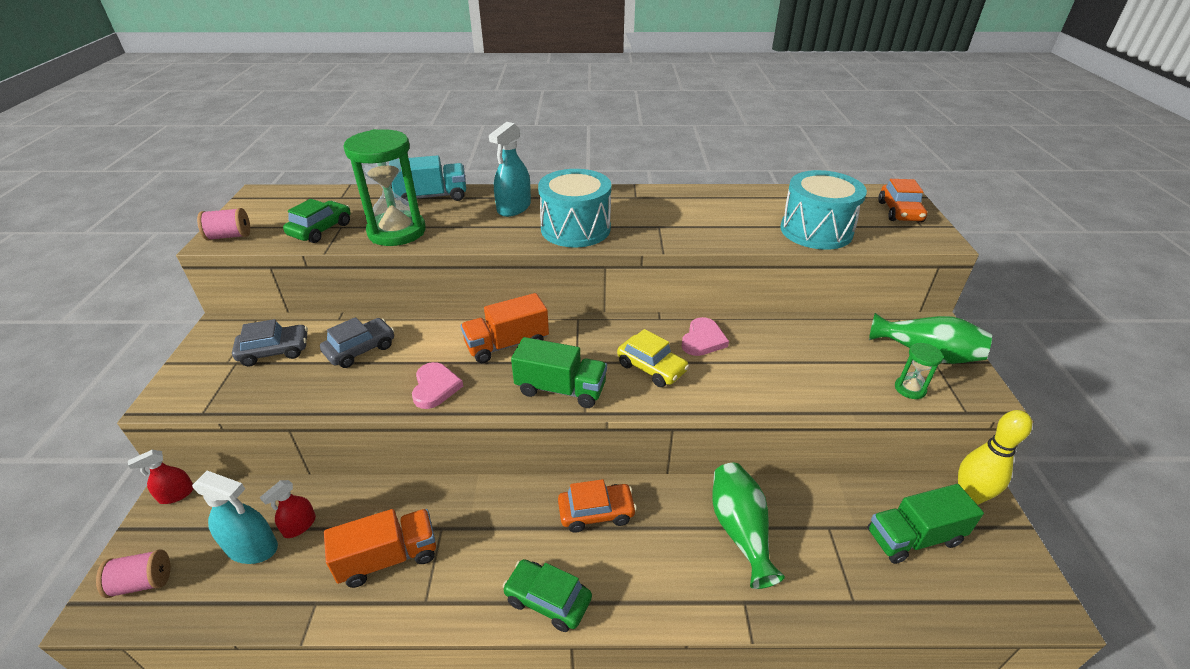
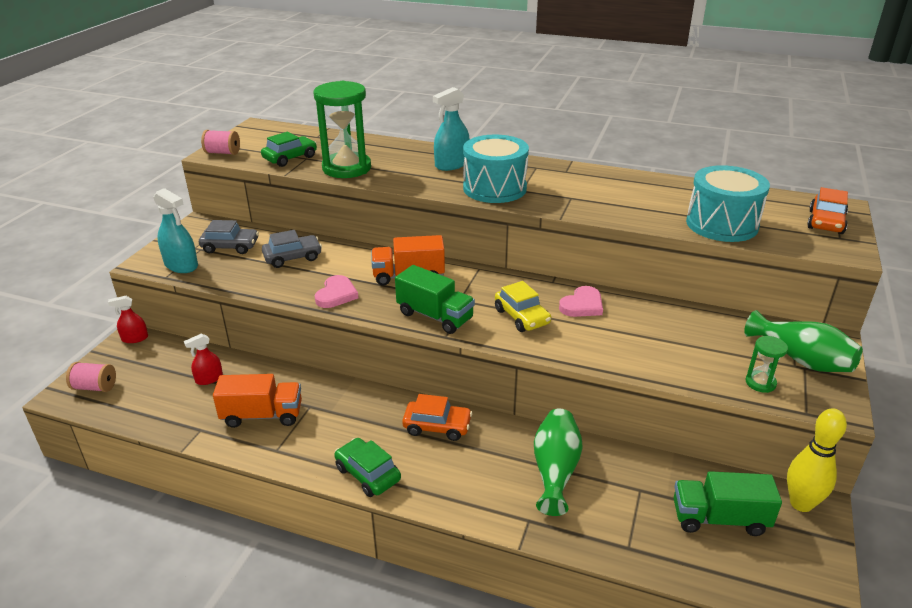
camera: 20 degrees right, 5 degrees down
(252, 547) = (172, 384): turquoise spray bottle -> turquoise spray bottle (181, 265)
(432, 197) = (388, 146): turquoise truck -> none

